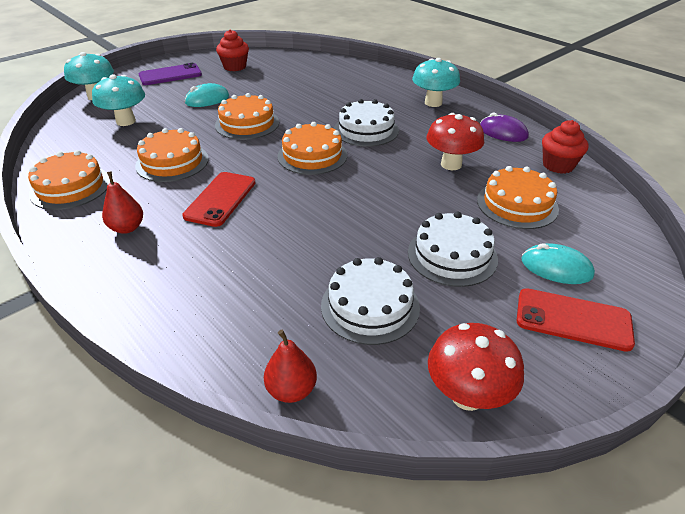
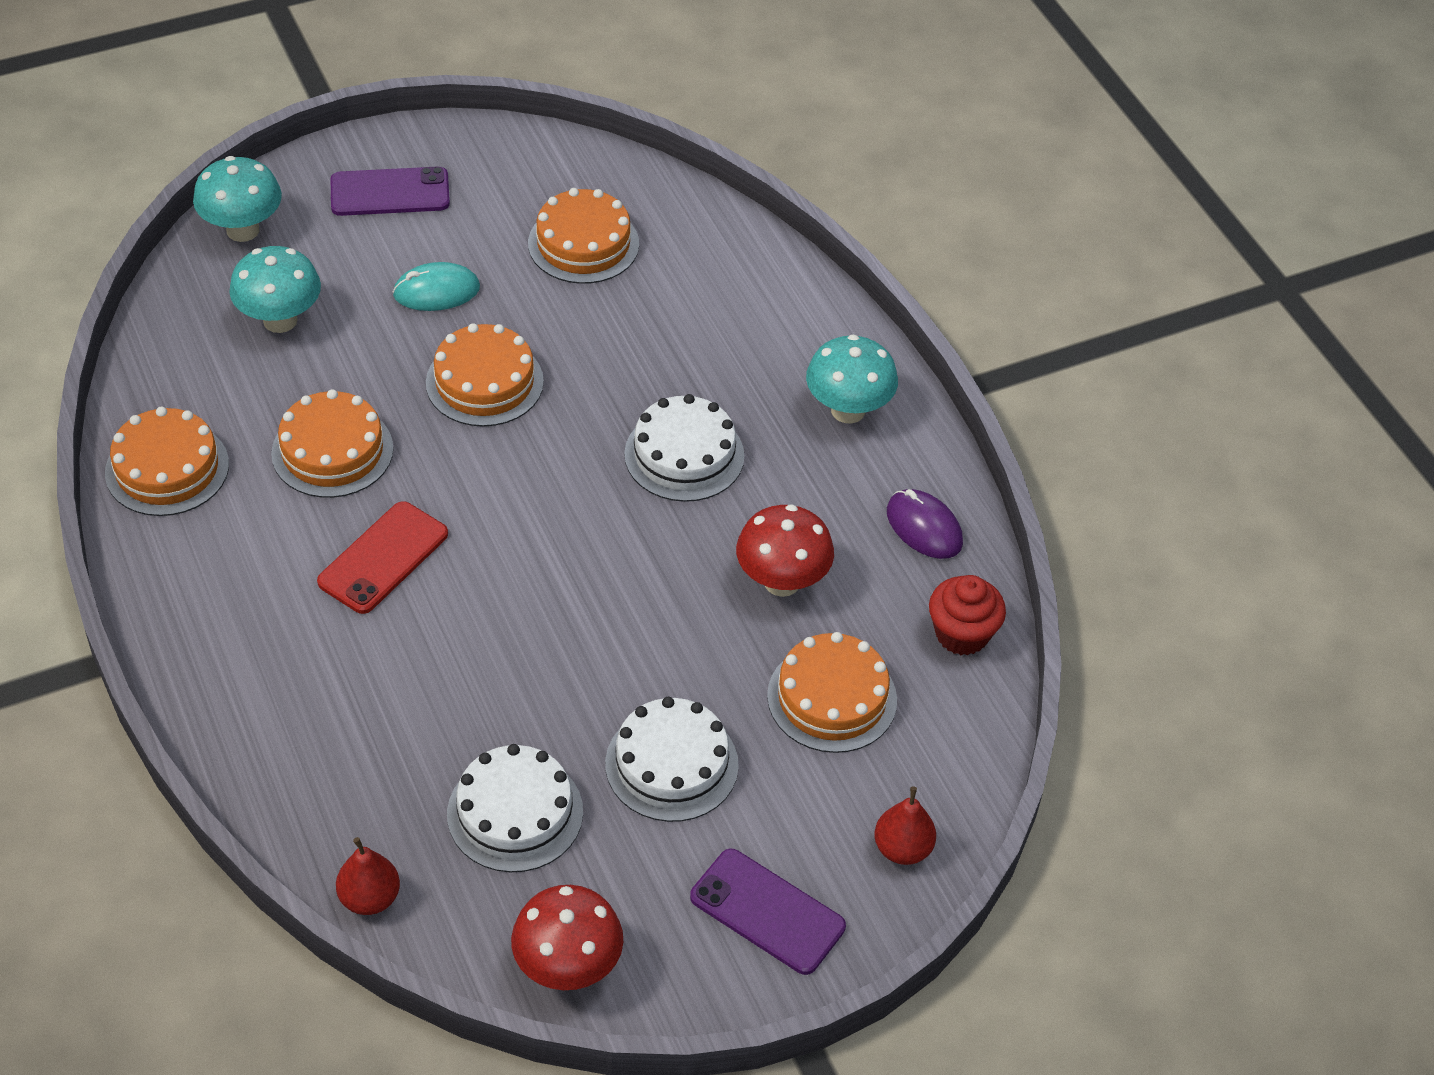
camera: 15 degrees right, 10 degrees up
(127, 228) = (234, 580): red pear -> red pear (902, 849)
(235, 67) = (520, 194): red cupcake -> none
(312, 155) = (562, 497): orange cake -> orange cake (583, 244)
(556, 267) = (805, 828): turquoise mouse -> none
(573, 319) = (767, 912): red phone -> purple phone

